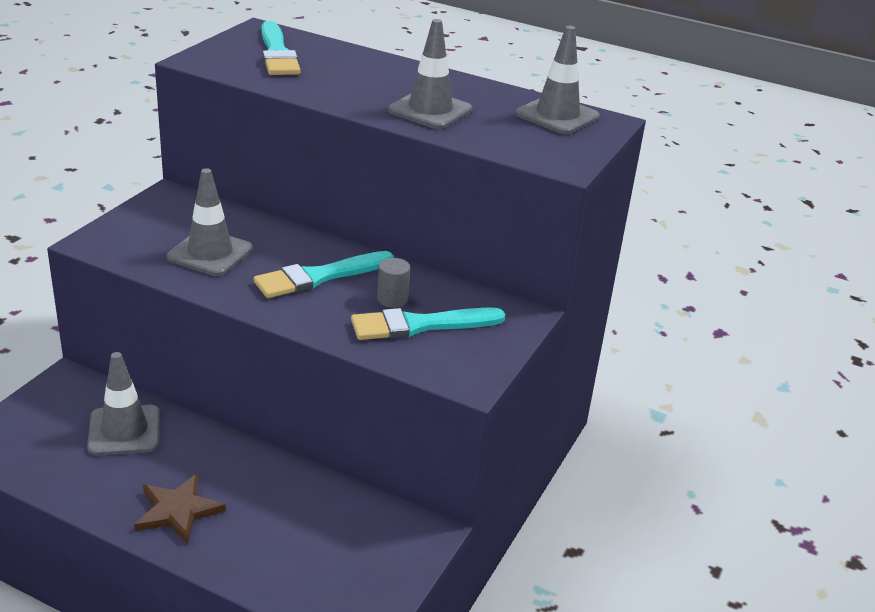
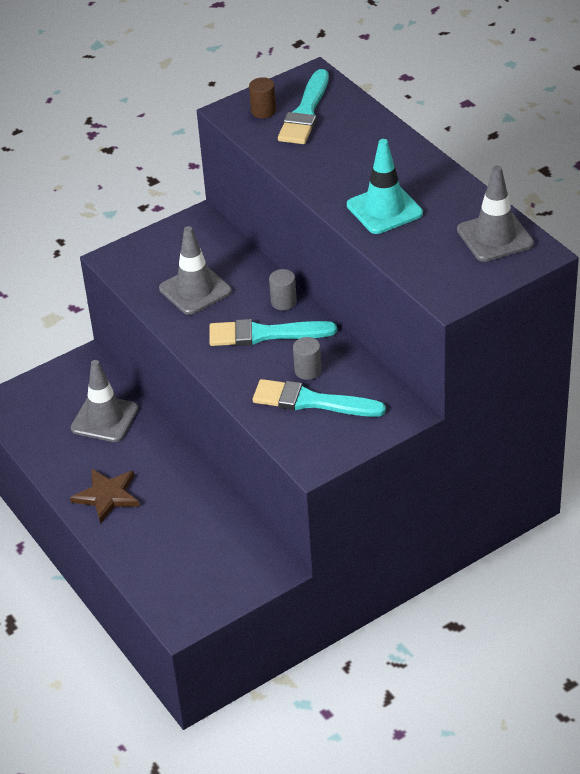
camera: 35 degrees right, 10 degrees up
(231, 57) = (263, 111): none -> brown cylinder
(316, 246) = (283, 302): none -> grey cylinder
(430, 110) = (384, 209): grey traffic cone -> turquoise traffic cone

